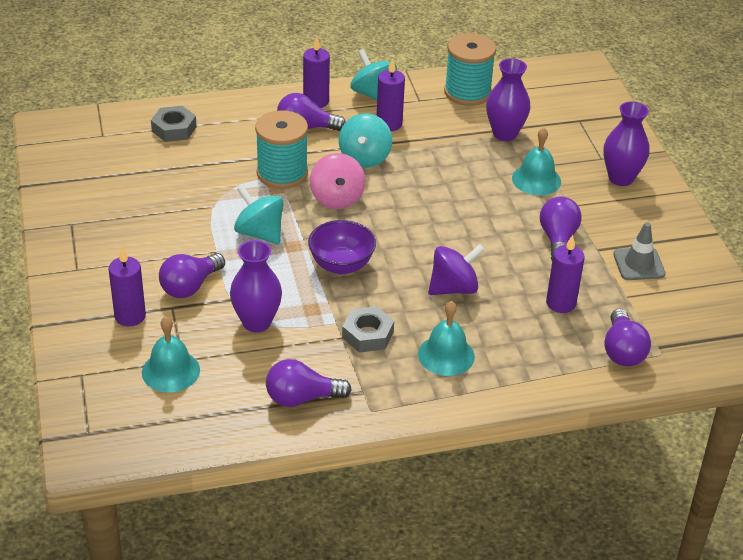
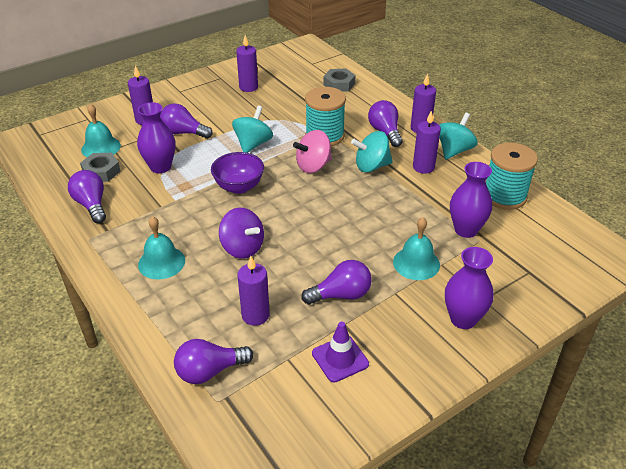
camera: 70 degrees right, 0 degrees up
(119, 204) = (248, 87): none -> purple candle
(367, 335) = (168, 218): grey nut -> grey nut (101, 171)
(639, 264) = (340, 358): grey traffic cone -> purple traffic cone

